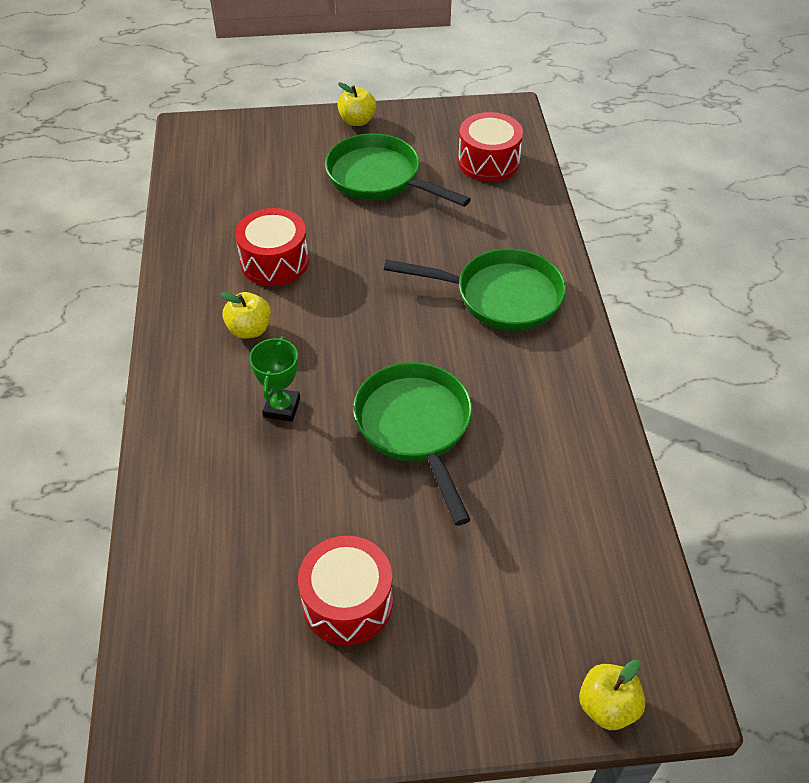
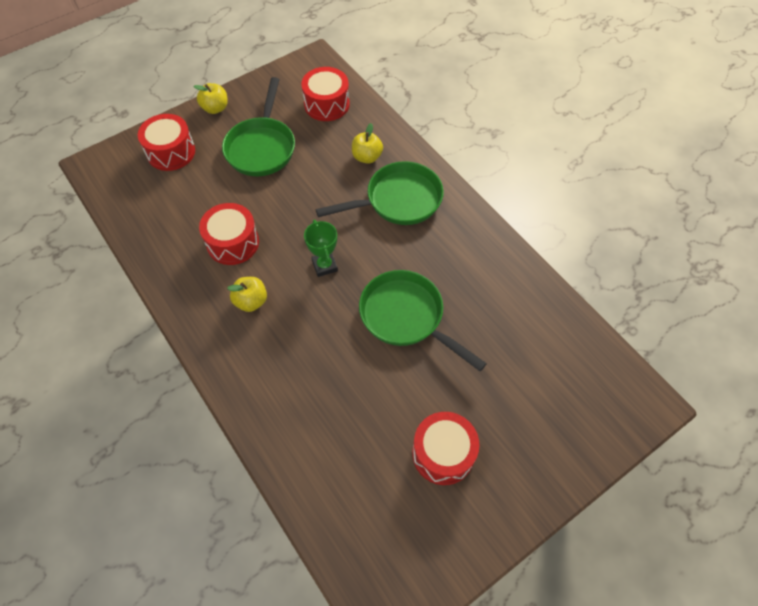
camera: 30 degrees left, 10 degrees up
(277, 146) = (171, 152): none -> red drum
(281, 407) = (312, 346): green trophy -> green trophy (324, 266)
(379, 178) = (262, 147): green pan -> green pan turned 90 degrees counterclockwise
(607, 706) = (622, 432): yellow apple -> yellow apple (367, 157)

